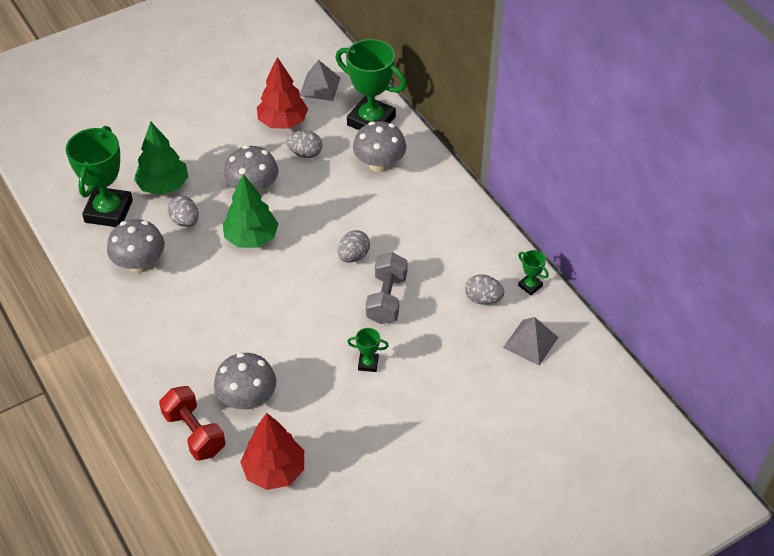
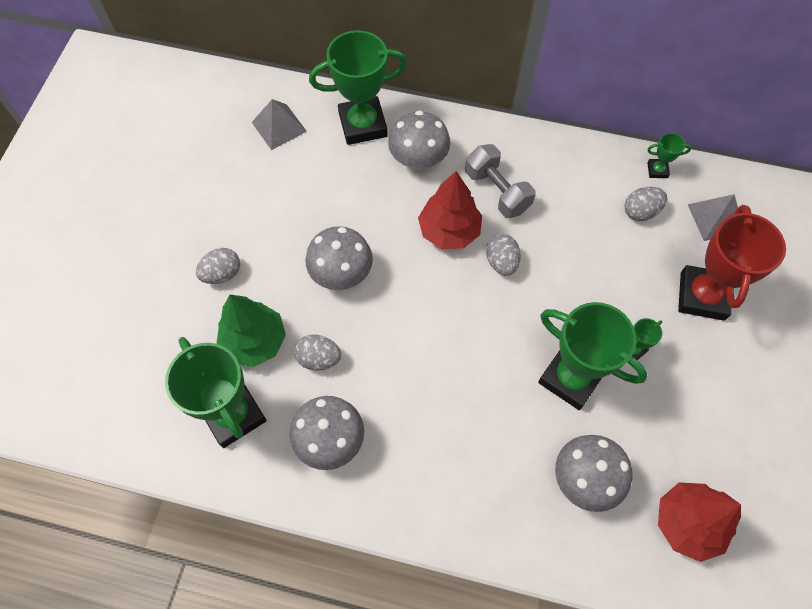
camera: 45 degrees left, 15 degrees up
(194, 433) = (584, 558): red dumbbell -> none
(251, 238) = (398, 322): green tree -> none
(283, 122) = (288, 186): red tree -> red tree (449, 231)
(305, 153) = (344, 200): grey egg -> grey egg (222, 274)
(310, 346) = (570, 378): none -> green trophy
(386, 299) = (574, 278): grey dumbbell -> grey dumbbell (497, 191)
(456, 374) = (702, 296): none -> red trophy

